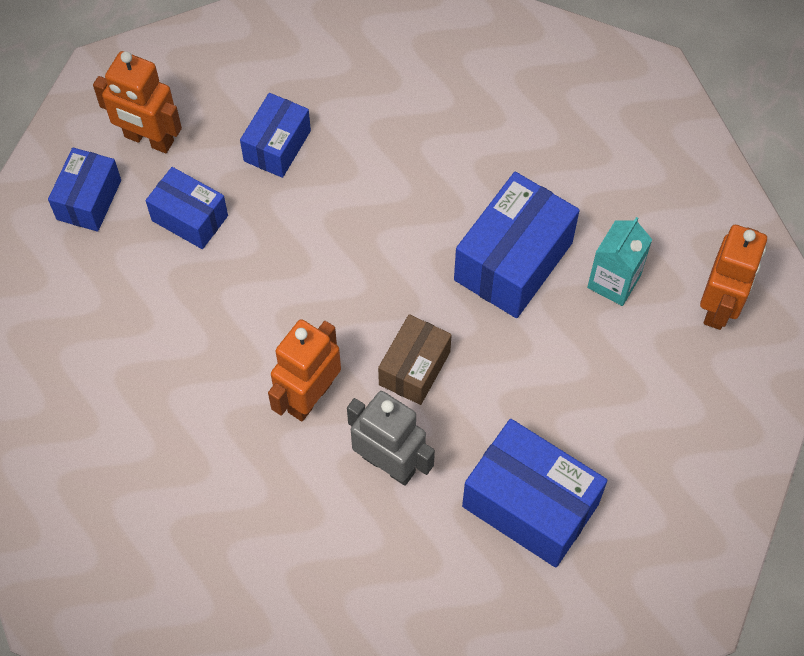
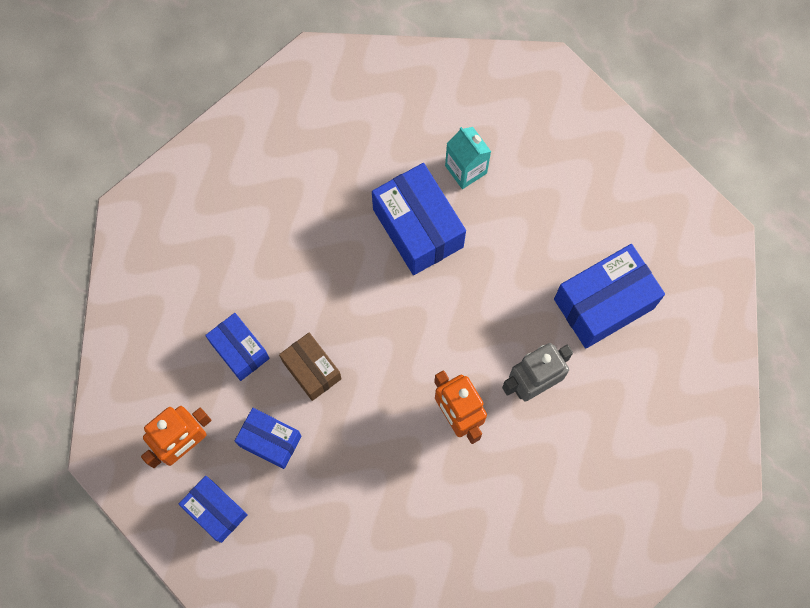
camera: 65 degrees left, 10 degrees up
(189, 218) = (270, 441): blue box -> blue box turned 60 degrees clockwise
(414, 368) = (469, 333): brown box -> brown box (311, 370)
(719, 306) = (516, 111): orange robot -> none

